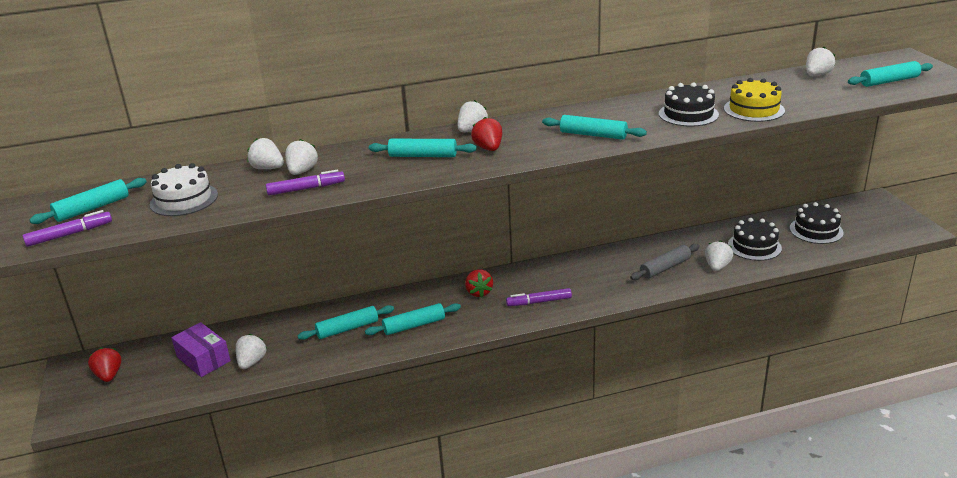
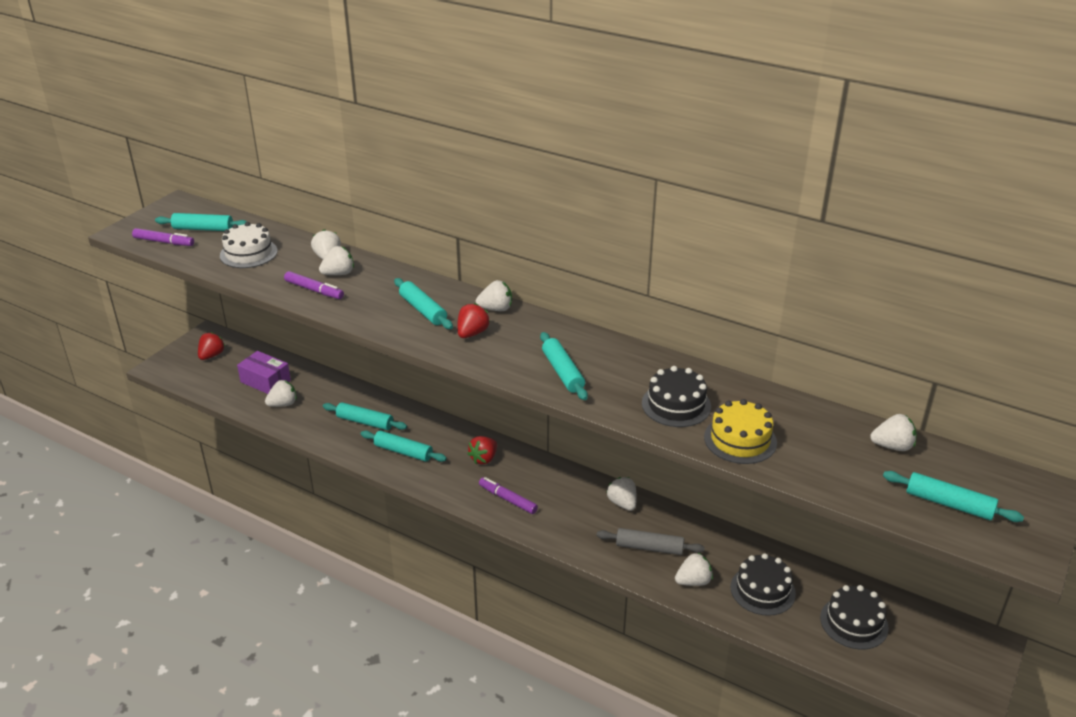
camera: 45 degrees right, 5 degrees up
(203, 359) = (265, 381): purple box -> purple box turned 60 degrees counterclockwise
(608, 258) = (622, 503): none -> white strawberry

